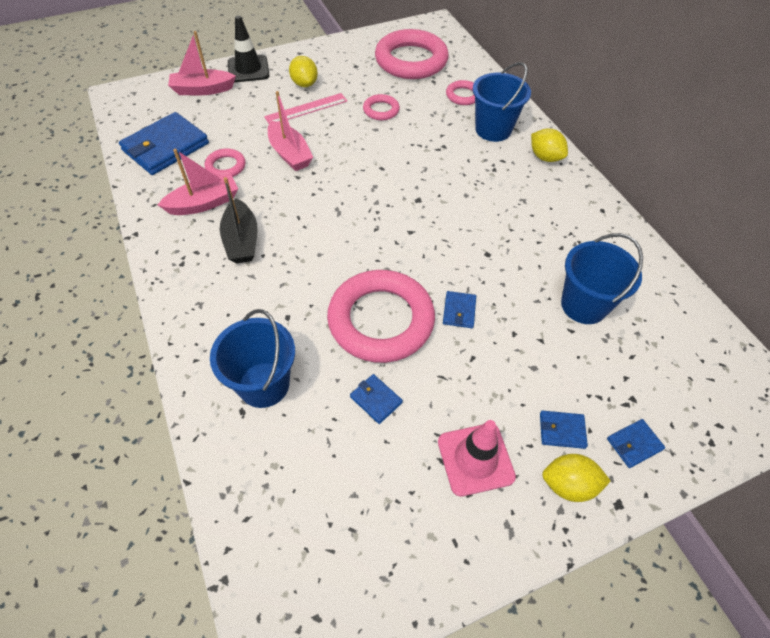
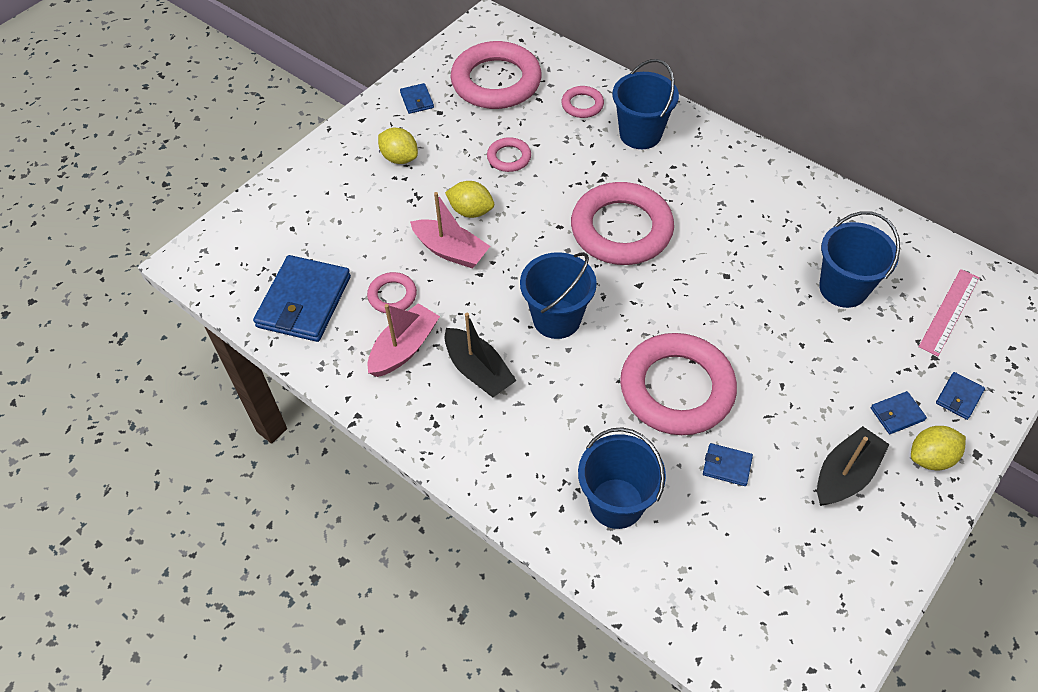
camera: 25 degrees left, 0 degrees up
(202, 90) = (286, 213): pink boat -> none
(248, 69) = (319, 164): black traffic cone -> none
(306, 109) = (426, 189): pink ruler -> pink ruler (949, 312)
(328, 229) = (556, 319): none -> blue bucket
(427, 188) = (621, 229): none -> pink ring
(459, 311) = (740, 346): blue wallet -> blue wallet (417, 100)
(475, 459) = (845, 475): pink traffic cone -> black boat
(545, 157) = (711, 146): yellow lemon -> yellow lemon (471, 211)

